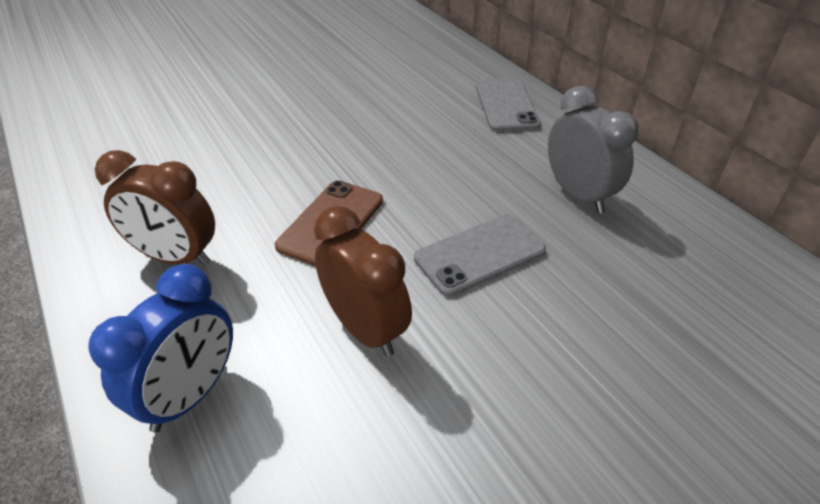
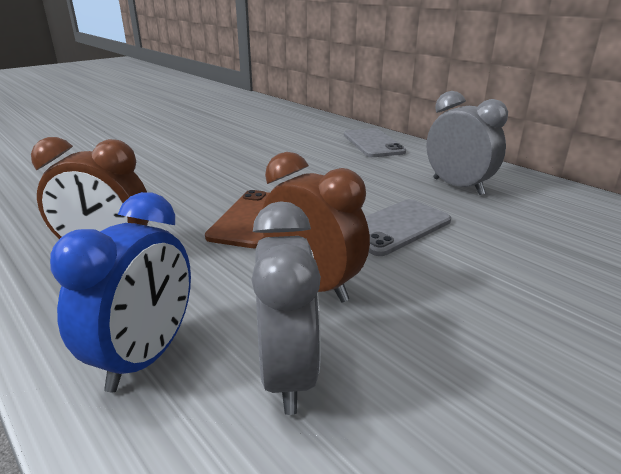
camera: 10 degrees left, 15 degrees down
(310, 434) = (288, 373): none -> grey clock

